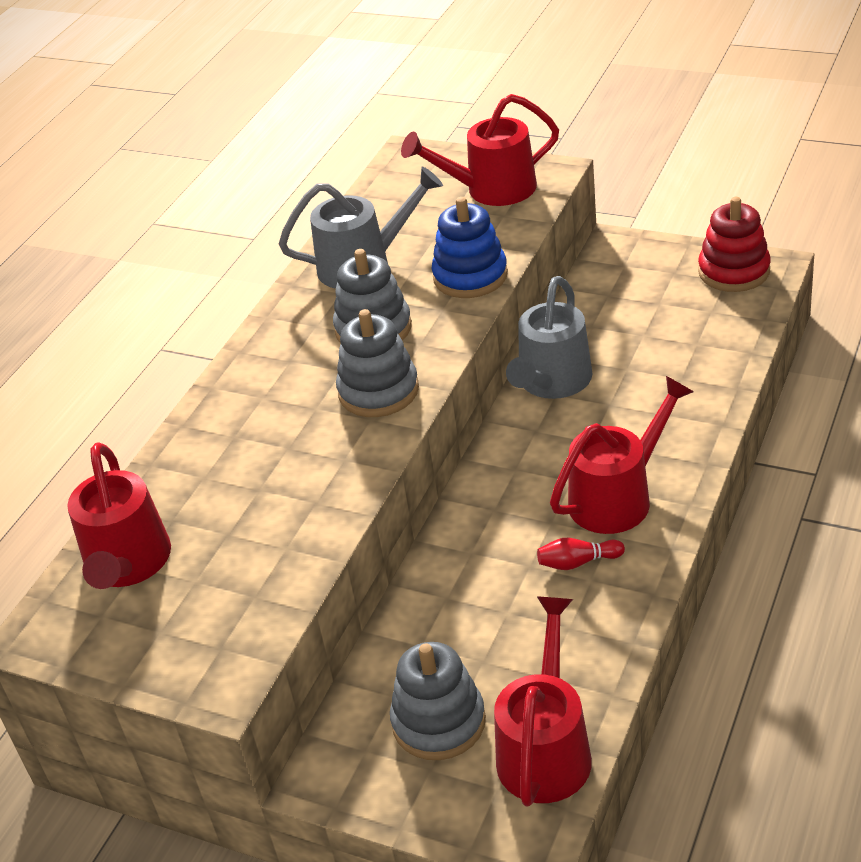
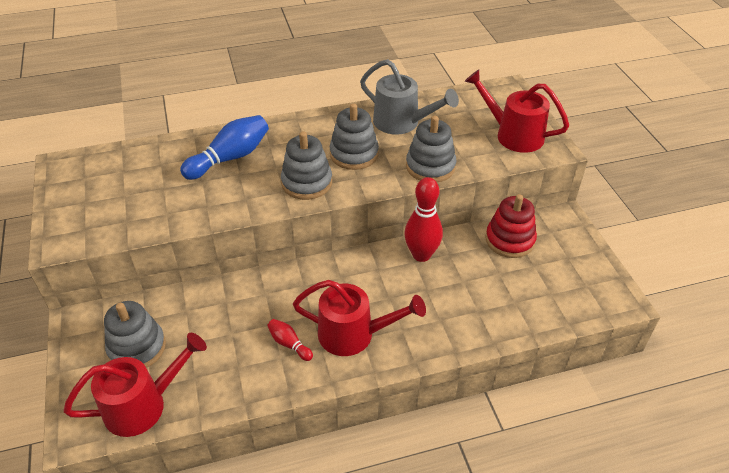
camera: 45 degrees right, 5 degrees up
(128, 565) = (121, 167): red watering can -> none
(244, 444) = (230, 158): none -> blue bowling pin
(470, 276) = (430, 166): blue stacking toy -> grey stacking toy
(551, 383) = (421, 255): grey watering can -> red bowling pin
(734, 271) = (598, 285): red stacking toy -> red stacking toy (510, 240)

